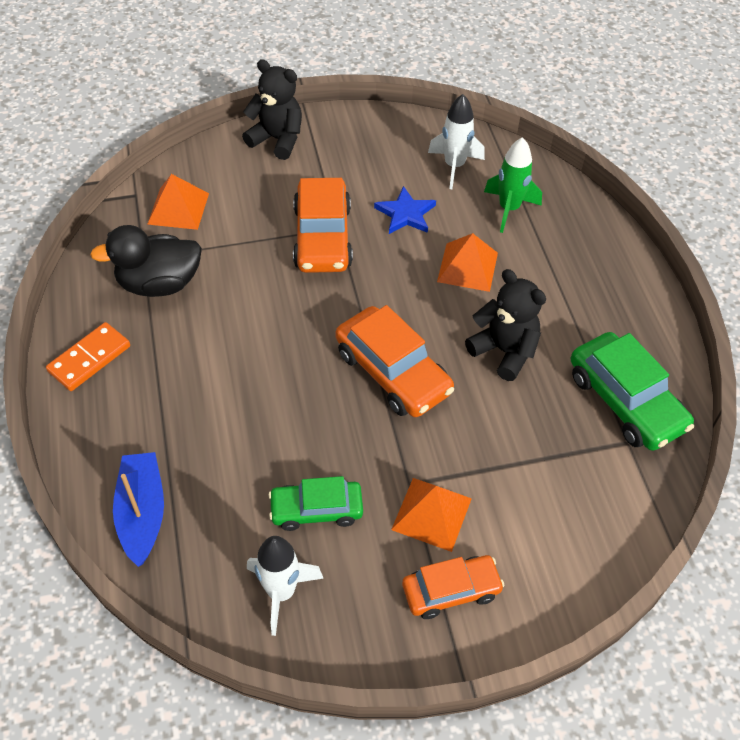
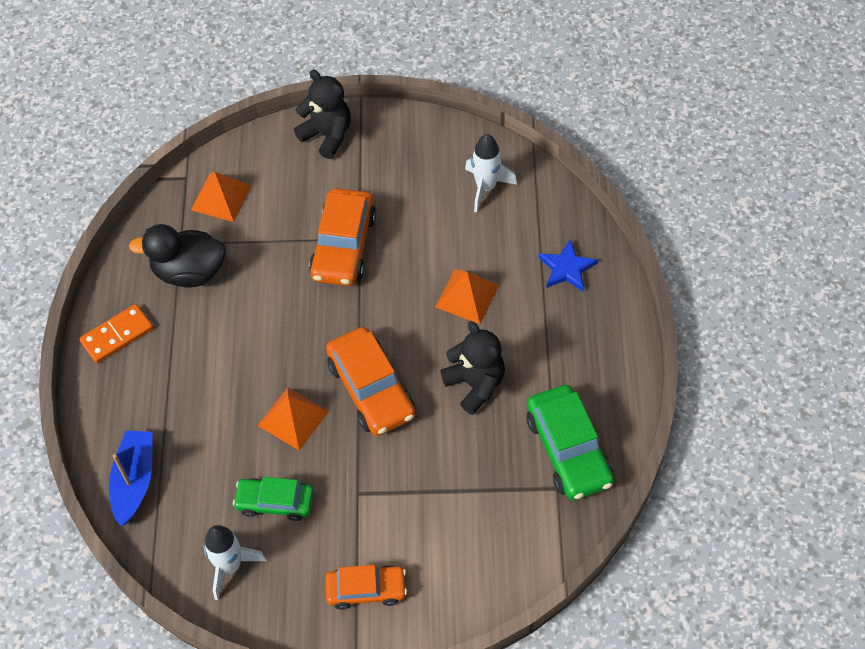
camera: 15 degrees right, 5 degrees up
(406, 214) = (426, 232): blue star -> blue star (567, 268)
(432, 513) = (369, 522): orange pyramid -> orange pyramid (293, 418)
(509, 209) = (524, 241): green rocket -> none

